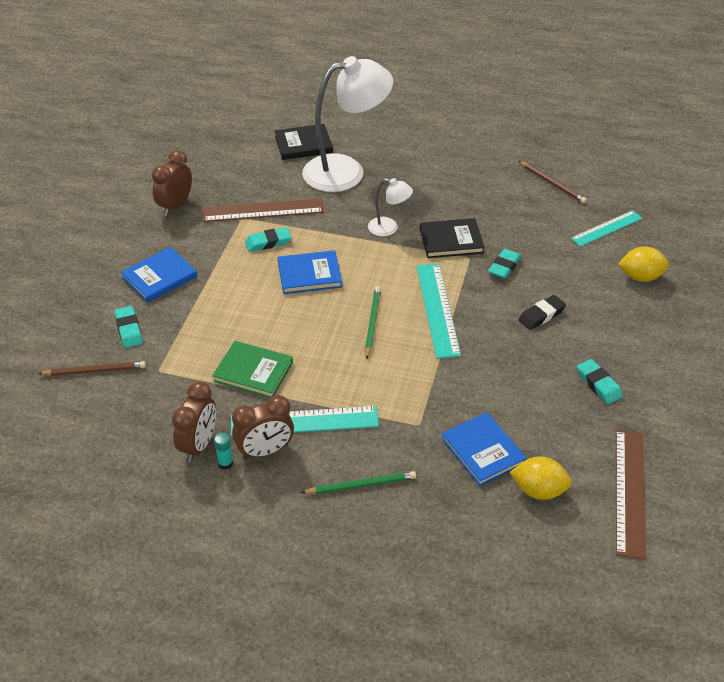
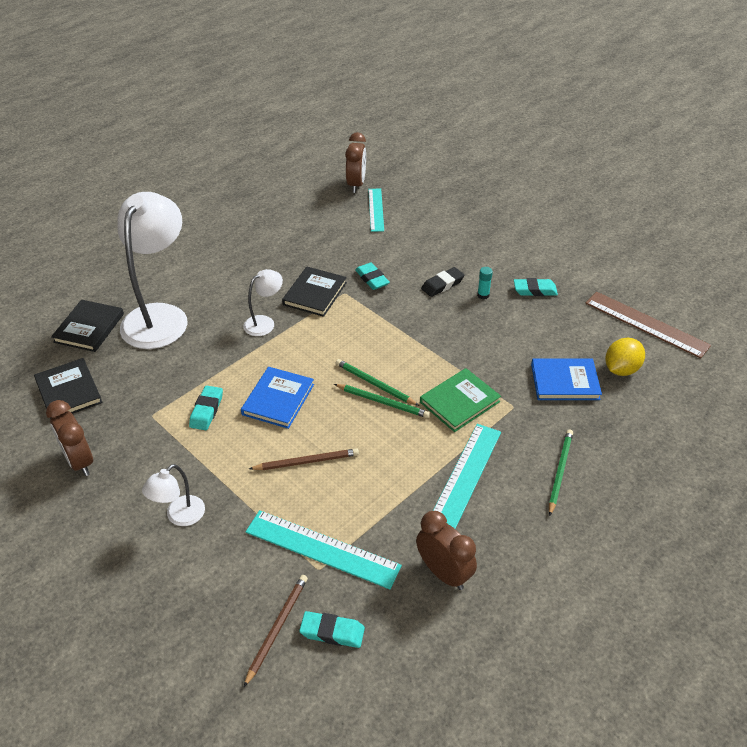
camera: 60 degrees left, 0 degrees up
(129, 330) = (238, 573): turquoise eraser -> turquoise eraser (332, 632)
(159, 277) = (179, 516): blue book -> white lamp
(225, 463) = (479, 560): turquoise glue stick -> turquoise glue stick (483, 295)
(234, 168) = (68, 391): none -> black book
(253, 372) = (375, 492): green book -> green book (459, 402)
(263, 210) = (156, 395): brown ruler -> none
(265, 451) = (482, 523): brown clock -> brown clock (356, 184)
(355, 336) = (383, 402): none -> green pencil
(437, 309) = (390, 338): turquoise ruler -> turquoise ruler (322, 549)
(541, 315) = (442, 285): black eraser -> black eraser turned 60 degrees clockwise
(552, 183) = (299, 211): brown pencil -> brown pencil (306, 461)
(640, 277) = (441, 219): yellow lemon -> none

